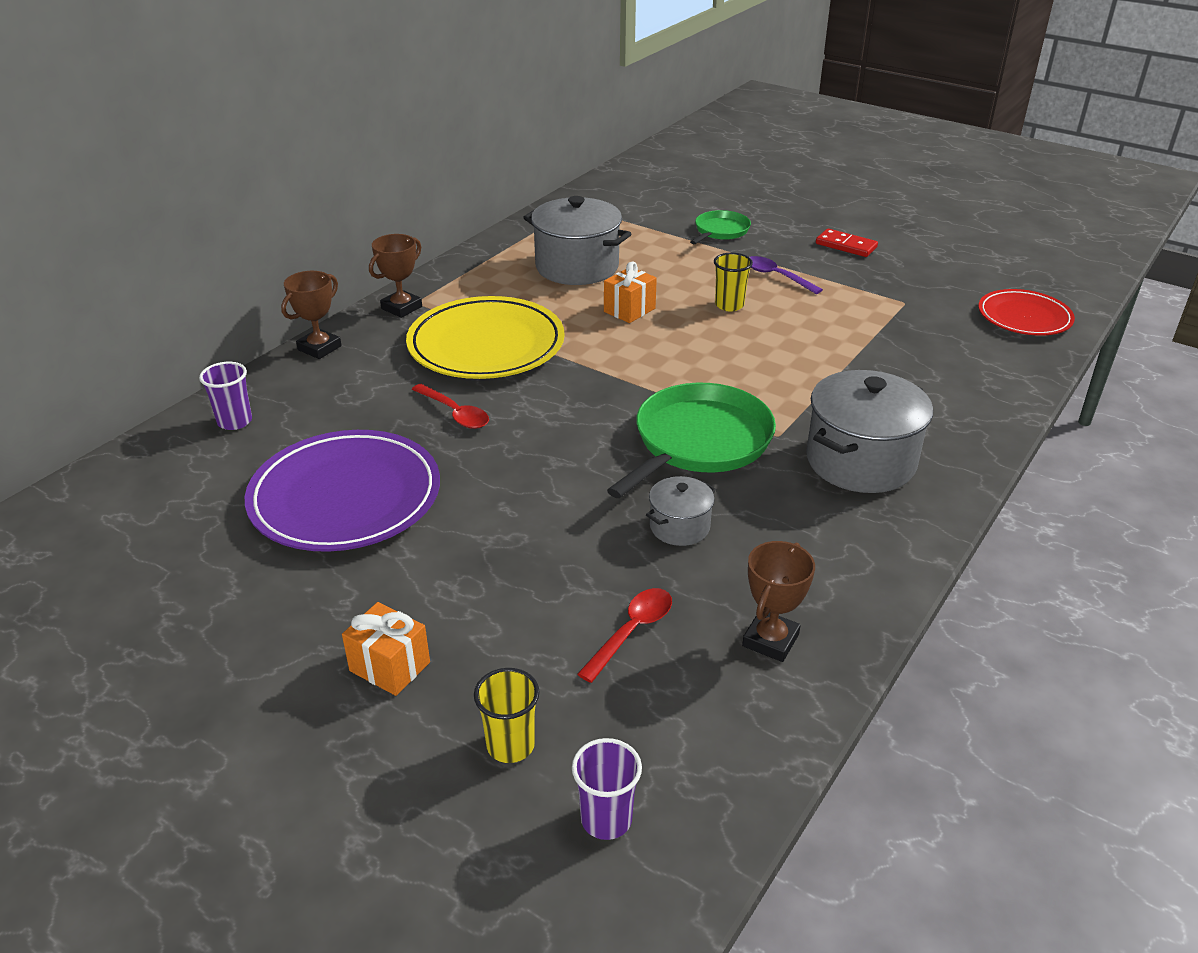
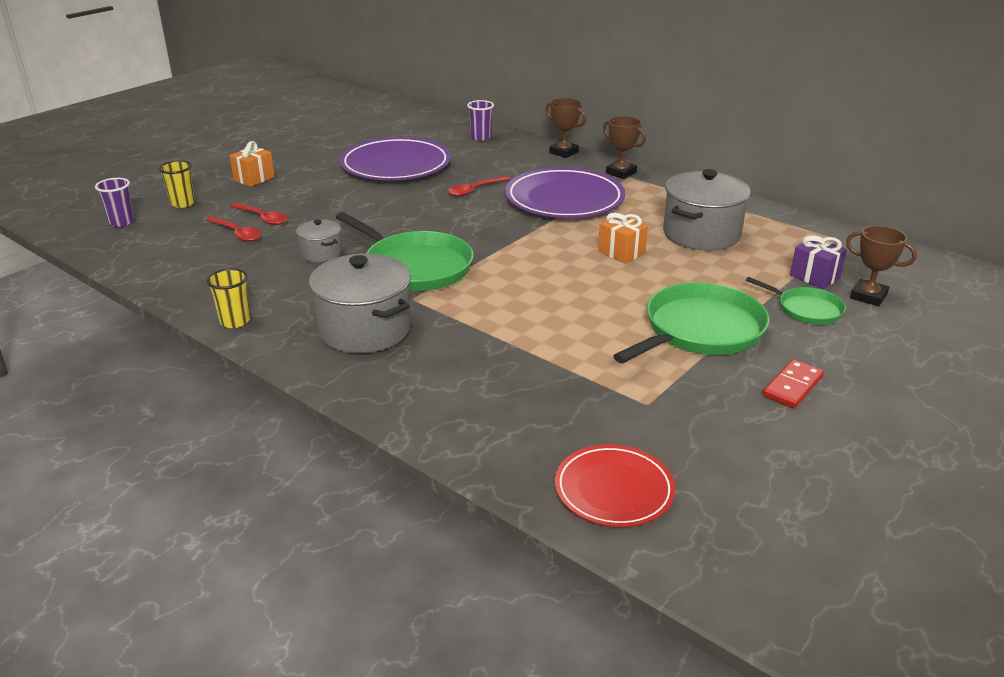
camera: 95 degrees right, 5 degrees down
(486, 345) = (564, 199): yellow plate -> purple plate
(568, 614) = (262, 218): none -> red spoon
(658, 223) = (814, 277): none -> purple gift
(729, 305) = (633, 298): yellow cup -> yellow cup (235, 321)
(770, 640) = (201, 272): brown trophy -> brown trophy (868, 296)
(777, 276) = (700, 330): purple spoon -> green pan

